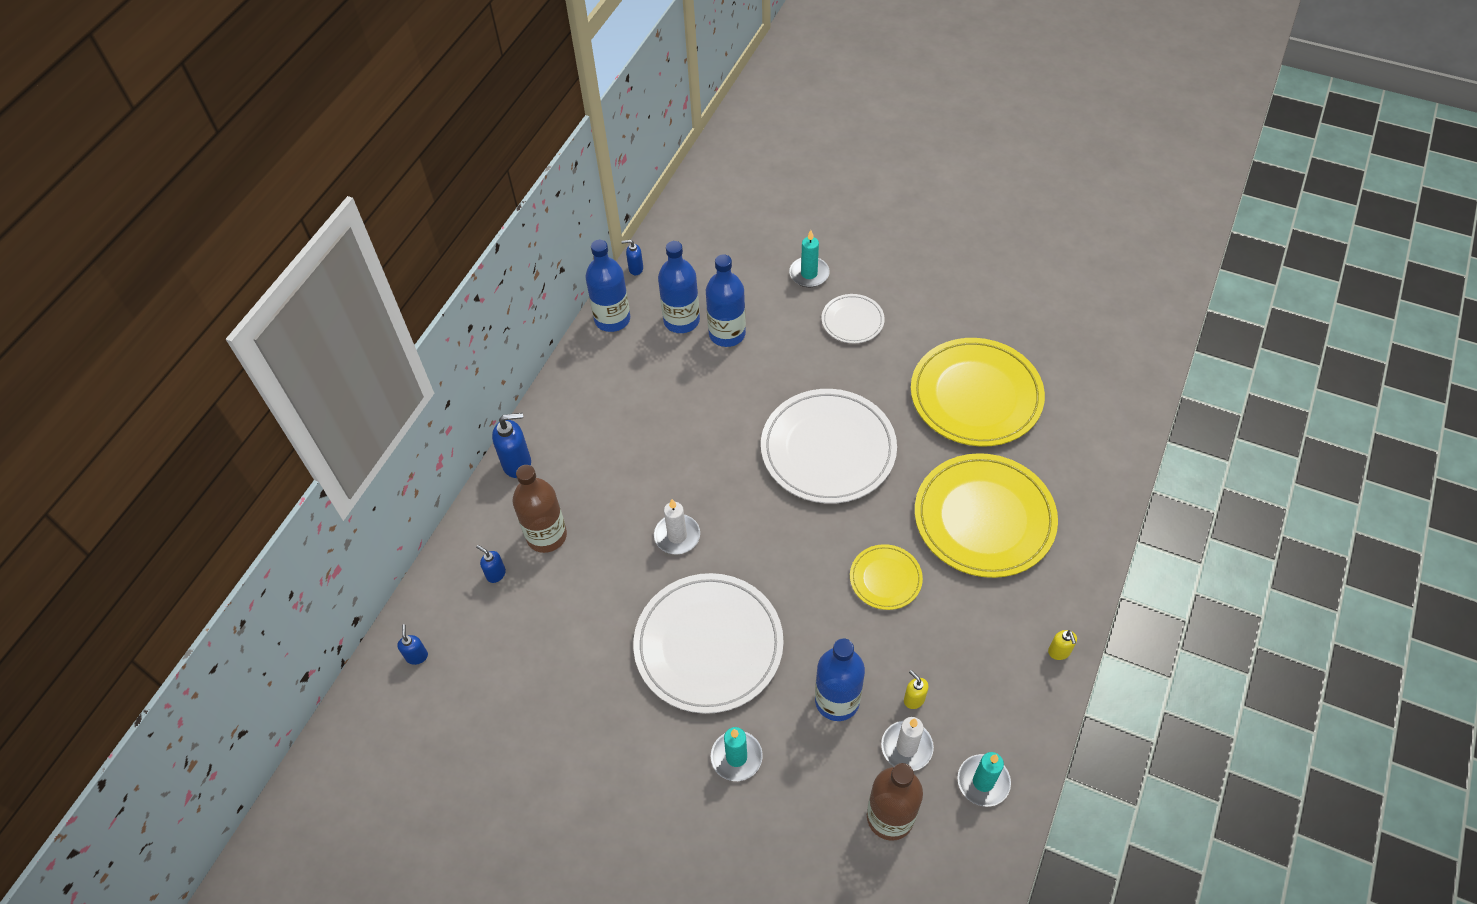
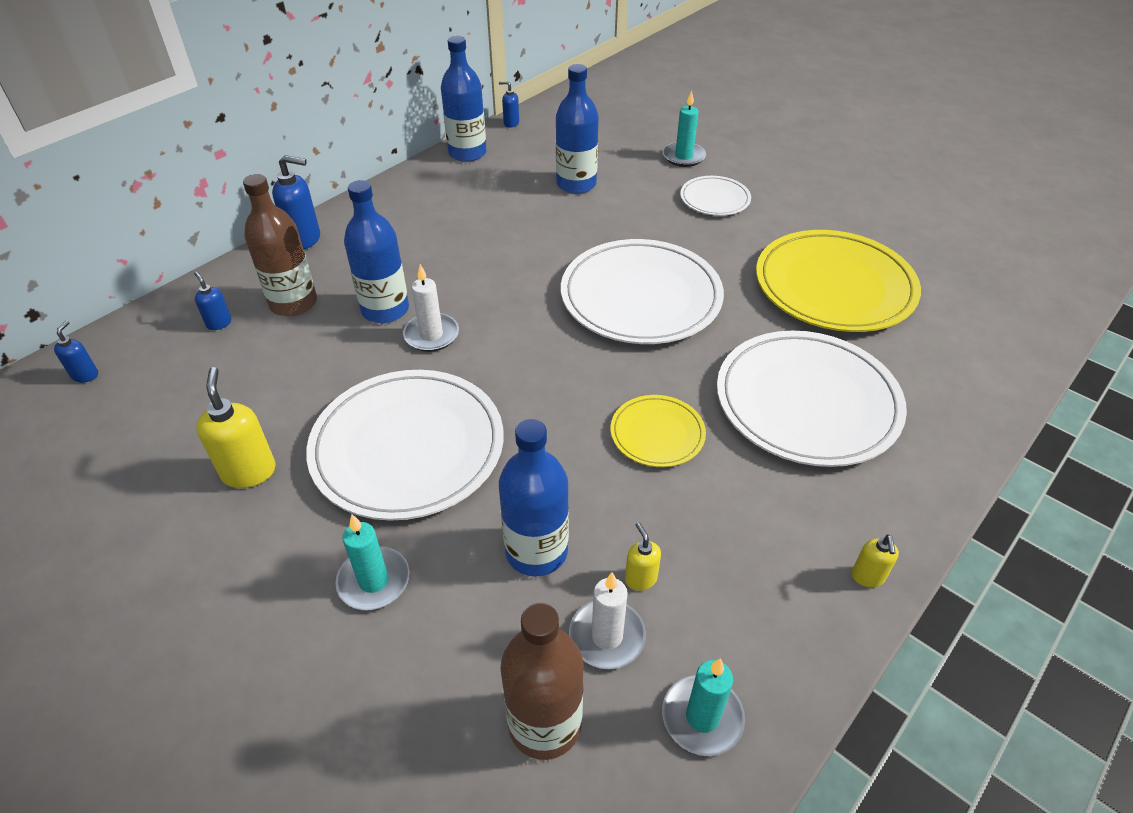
camera: 15 degrees right, 10 degrees down
(601, 701) = (249, 472): none -> yellow soap dispenser
(681, 320) = (535, 166): blue bottle -> blue bottle (385, 309)
(984, 518) = (807, 402): yellow plate -> white plate

